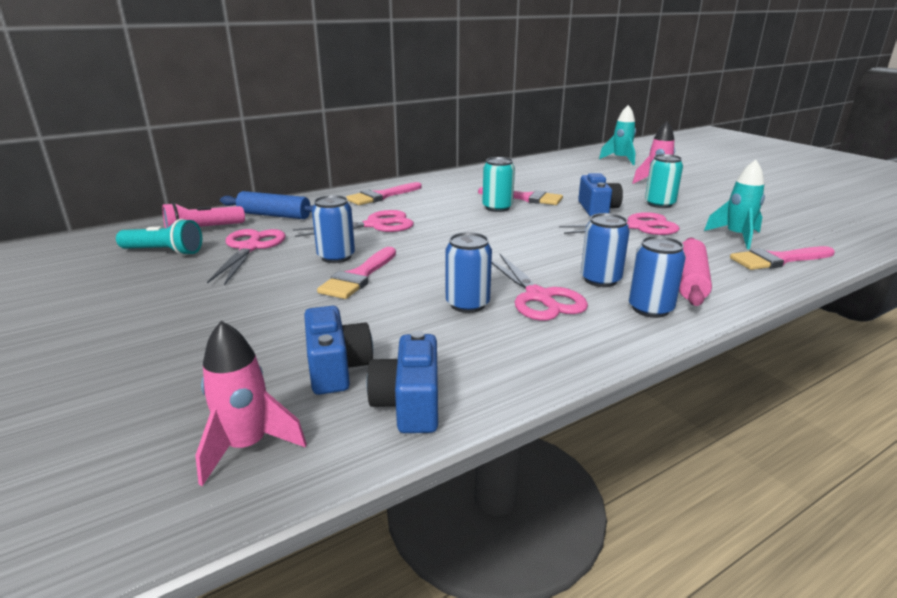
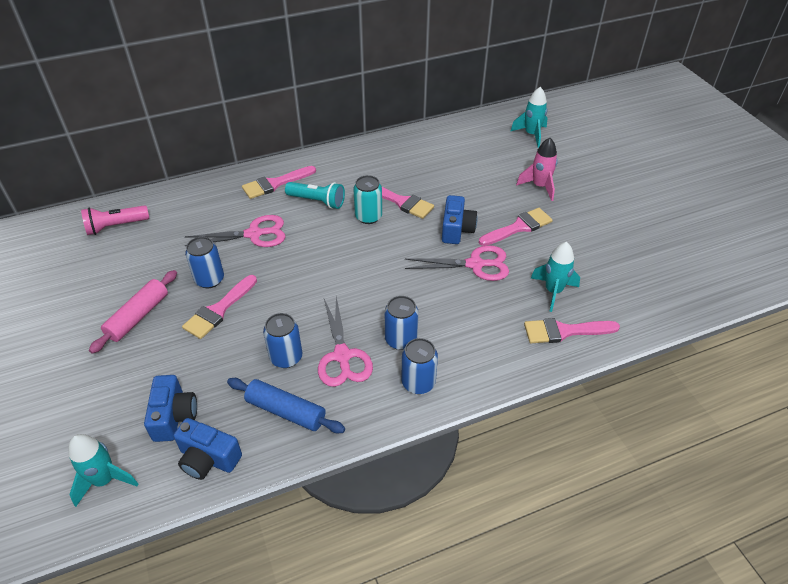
camera: 10 degrees right, 20 degrees up
(164, 252) = (83, 255): turquoise flashlight -> turquoise flashlight (317, 201)
(247, 447) = (105, 480): pink rocket -> turquoise rocket
(250, 248) = (147, 257): pink scissors -> none
(274, 215) = (176, 208): blue rolling pin -> blue rolling pin (286, 411)
(409, 404) = (208, 458): blue camera -> blue camera turned 75 degrees counterclockwise
(659, 204) = (518, 227): turquoise can -> pink brush
(690, 281) = (471, 351): pink rolling pin -> pink rolling pin (138, 316)

